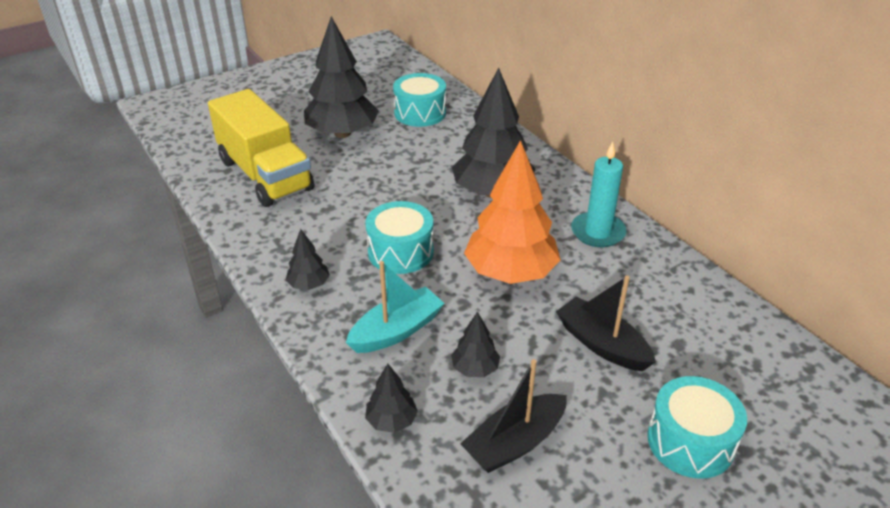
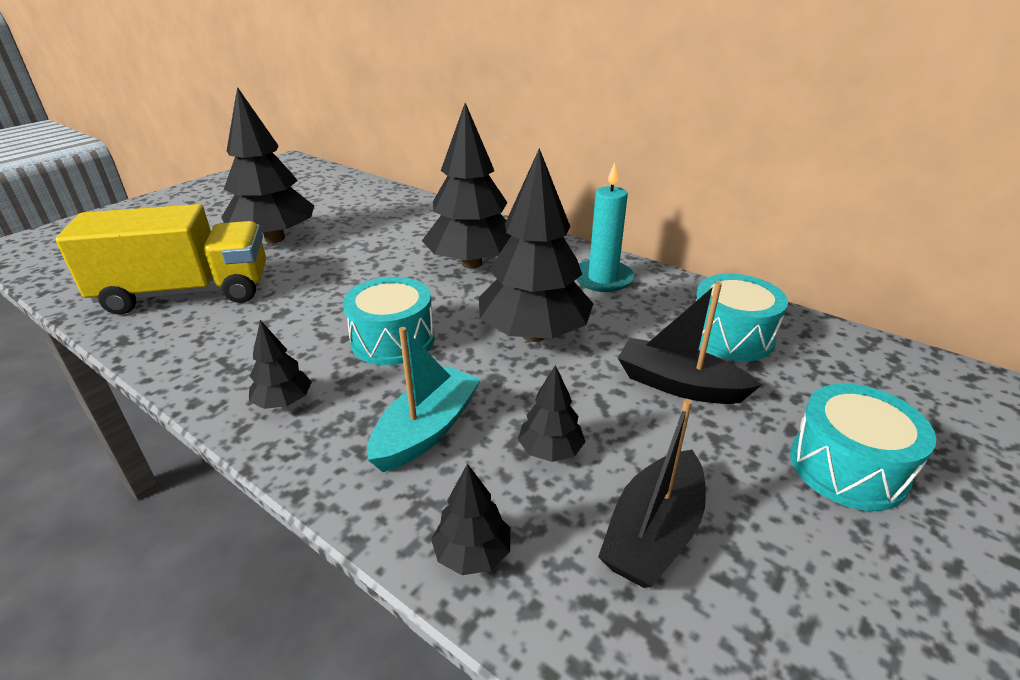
camera: 20 degrees left, 5 degrees down
(265, 175) = (186, 293): yellow truck -> yellow truck turned 45 degrees counterclockwise
(420, 113) = (358, 209): turquoise drum -> turquoise drum (731, 336)
(510, 273) = (533, 334): orange tree -> black tree

